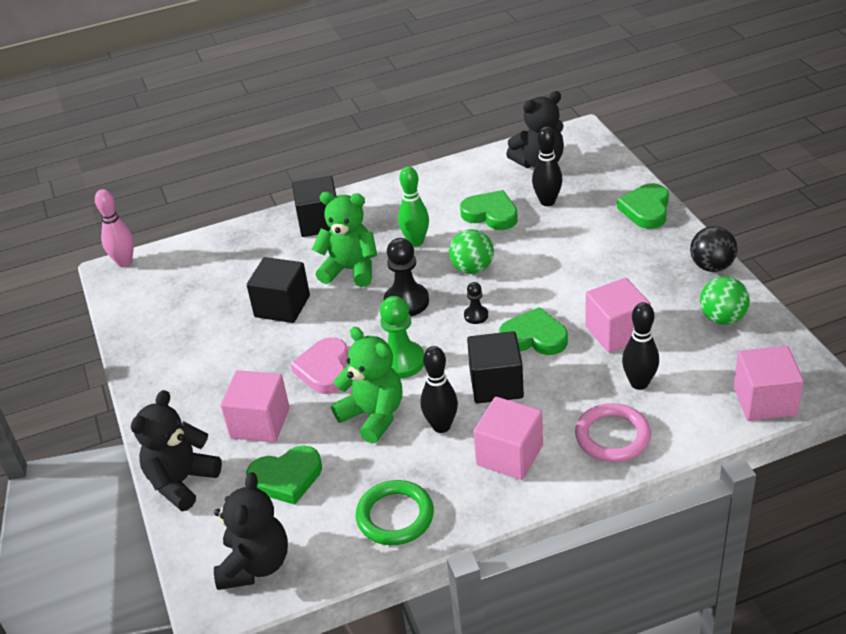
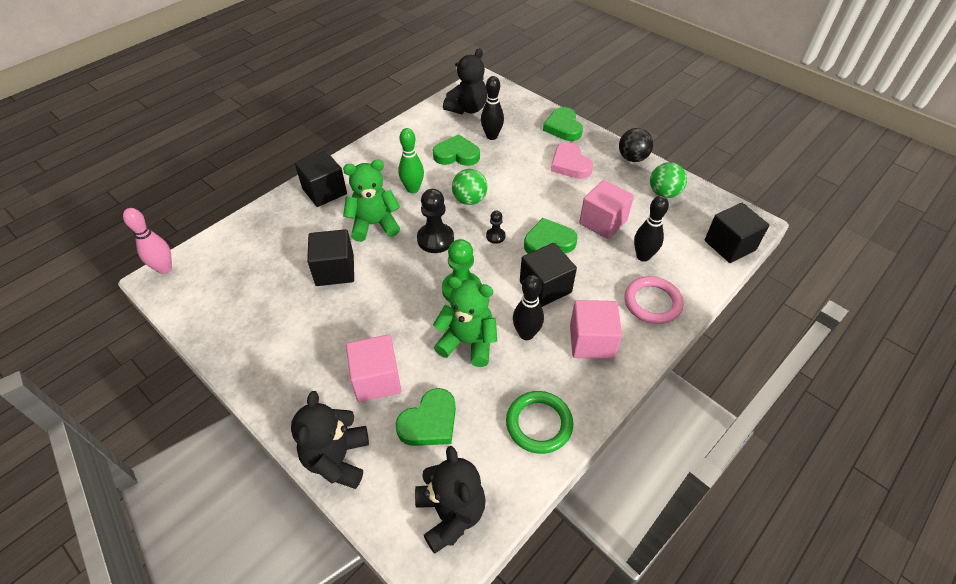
camera: 30 degrees left, 10 degrees up
(324, 370) = (404, 315): pink heart -> pink heart (570, 164)
(764, 401) = (729, 245): pink cube -> black cube

